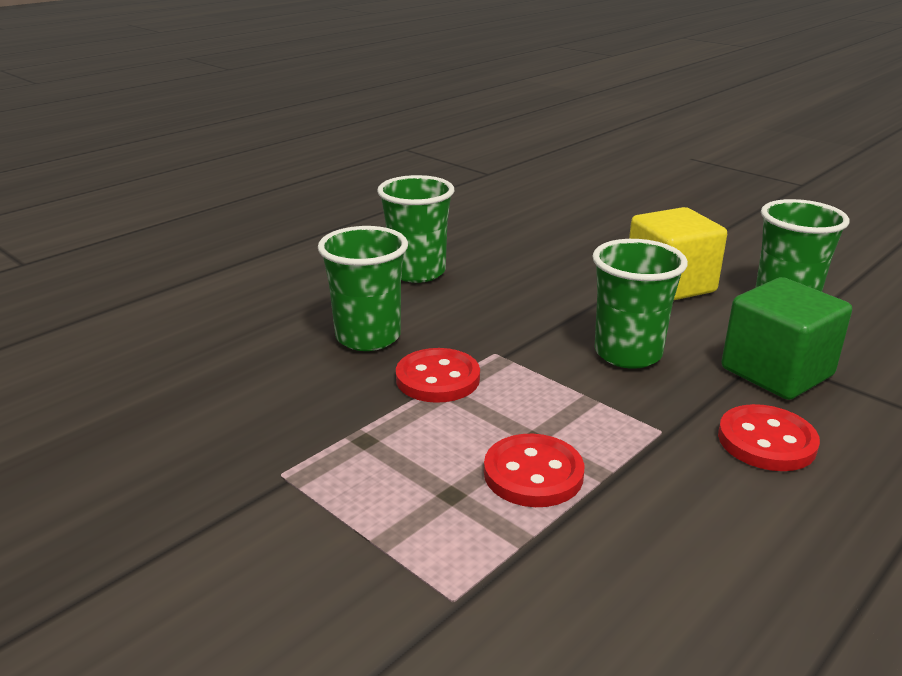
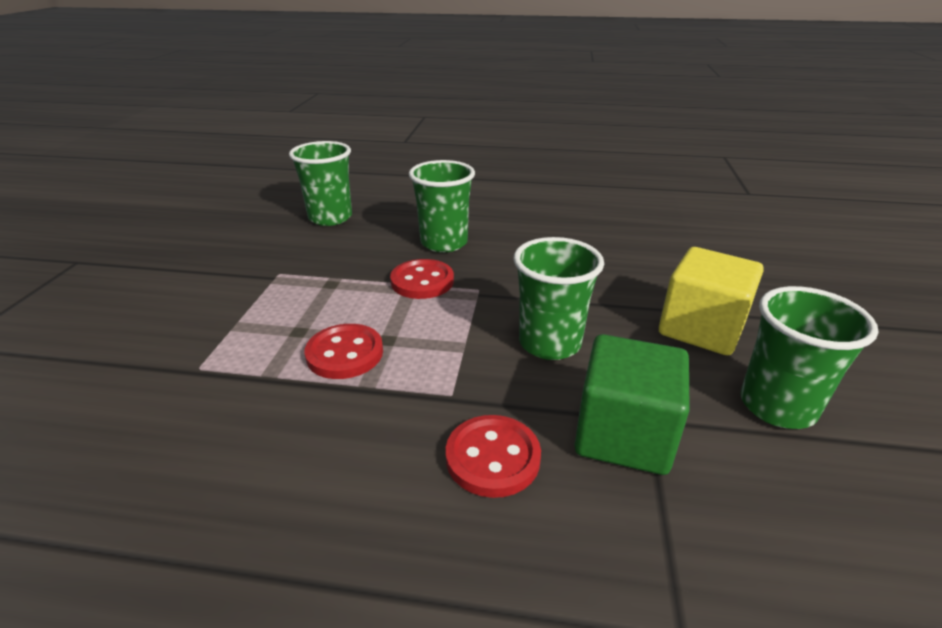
camera: 55 degrees right, 5 degrees up
(417, 272) = (548, 226): green cup -> green cup (330, 217)

